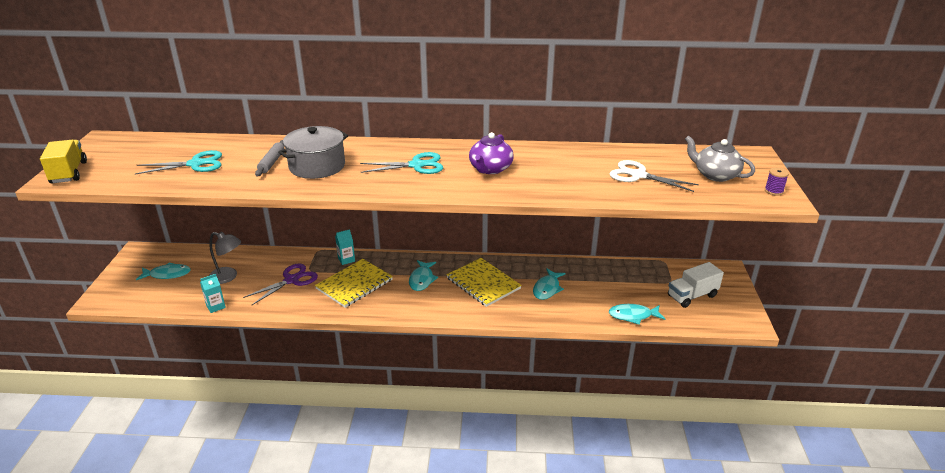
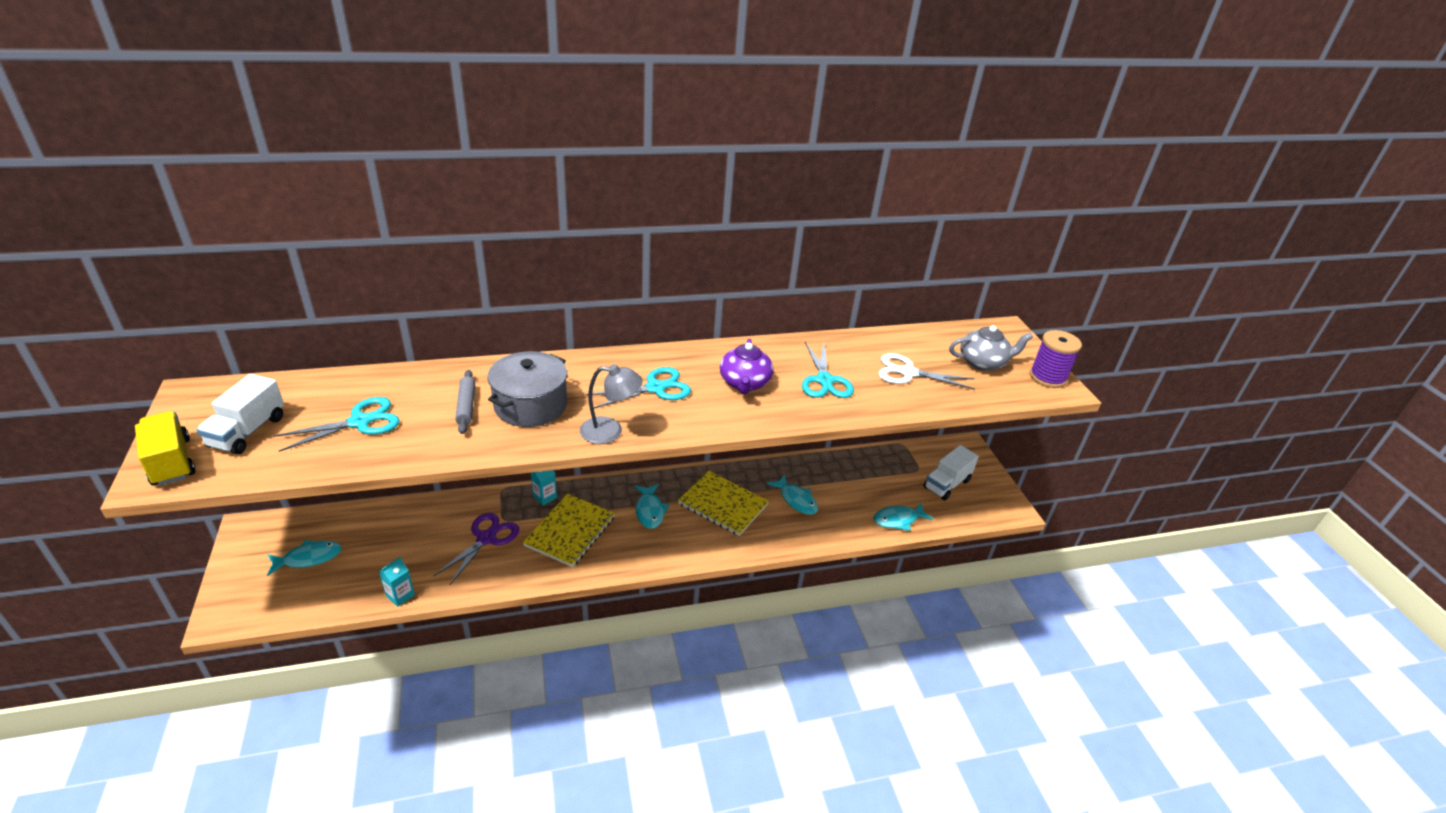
camera: 20 degrees left, 5 degrees up
(123, 162) = (247, 432): none -> white truck
(228, 277) = (398, 548): grey lamp -> grey lamp (610, 431)
(547, 289) = (796, 500): turquoise fish -> turquoise fish turned 45 degrees counterclockwise
(559, 173) = (824, 380): none -> turquoise scissors
(715, 175) = (983, 362): grey teapot -> grey teapot turned 150 degrees clockwise
(773, 191) = (1047, 377): purple spool -> purple spool, size x1.89

